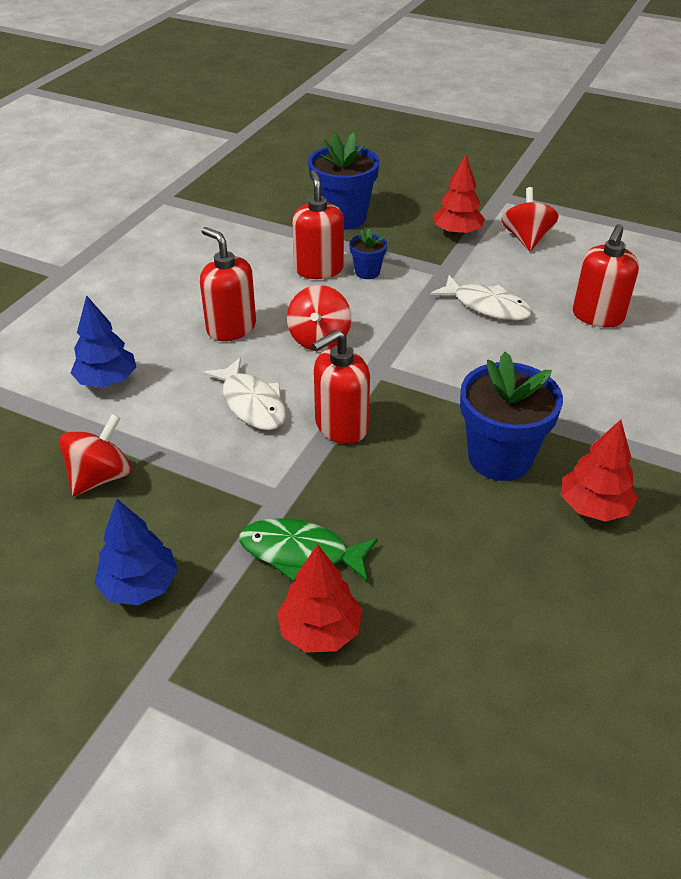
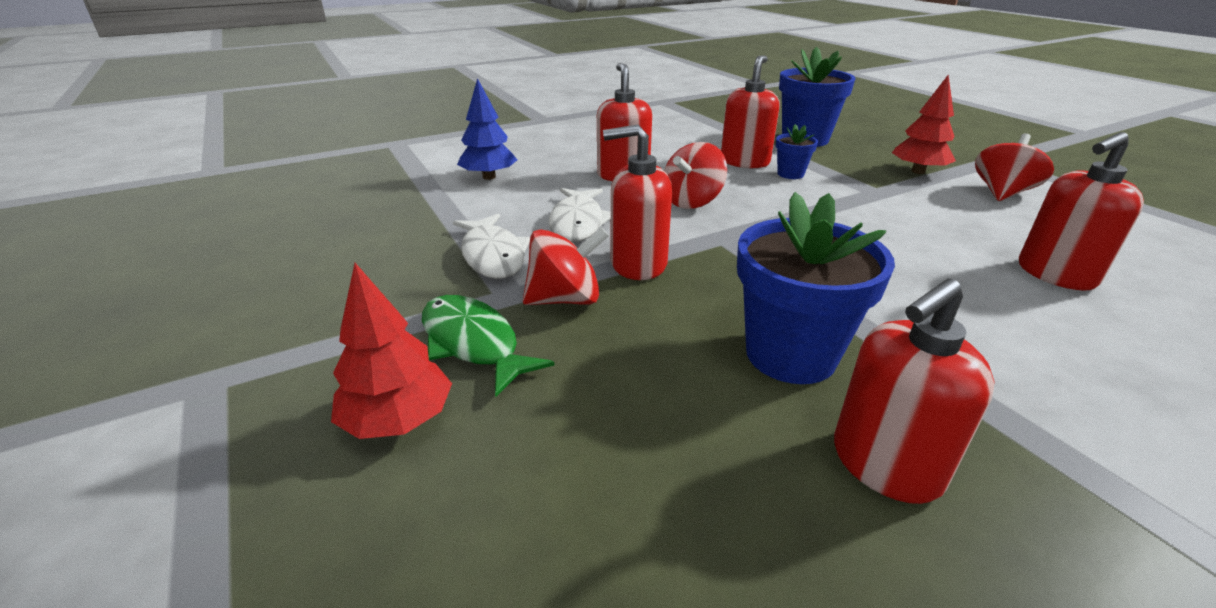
camera: 35 degrees right, 10 degrees down
(100, 477) = (401, 226): red spinning top -> red spinning top (565, 299)
(139, 586) = (317, 305): blue tree -> none
(487, 306) = (902, 227): white fish -> white fish (493, 255)
(593, 507) = (885, 464): red tree -> red soap dispenser

